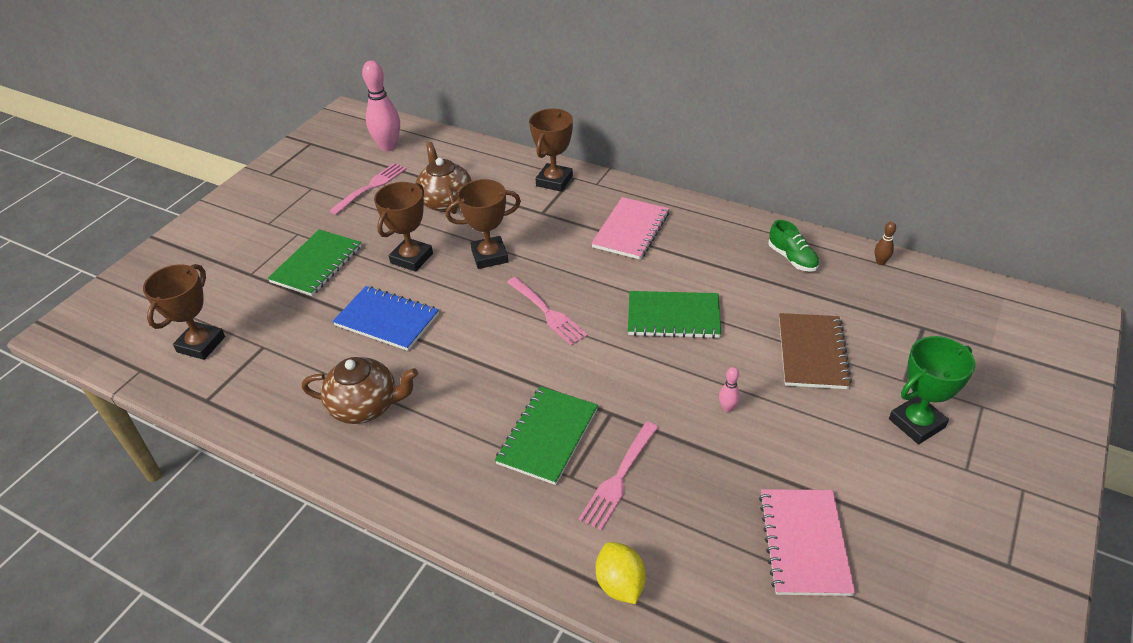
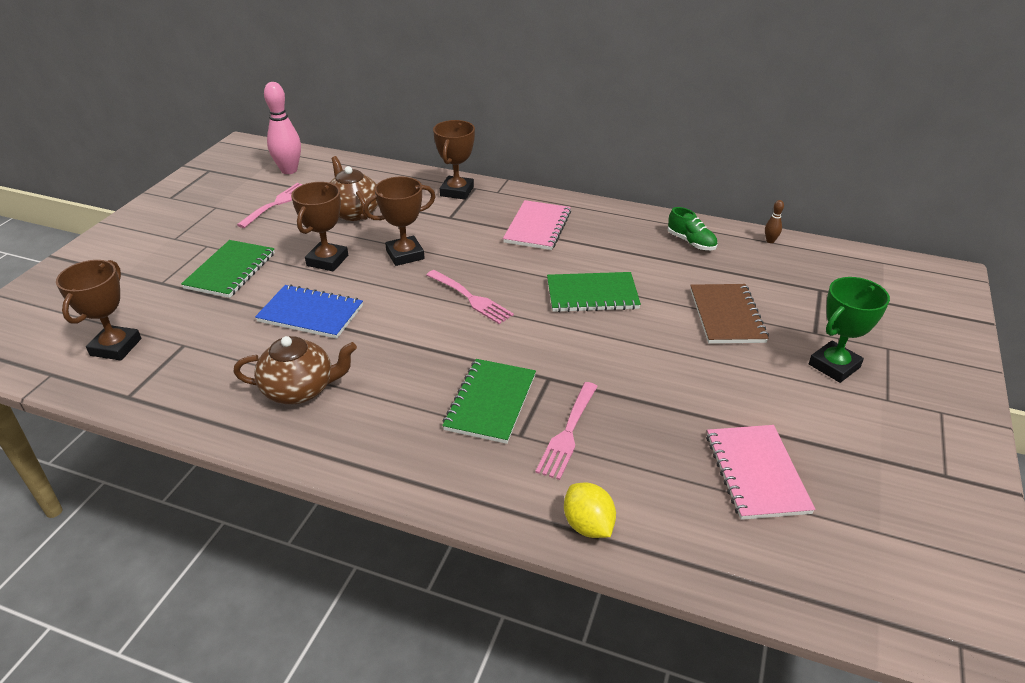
camera: 10 degrees left, 5 degrees down
(727, 408) = (659, 366): pink bowling pin -> none

